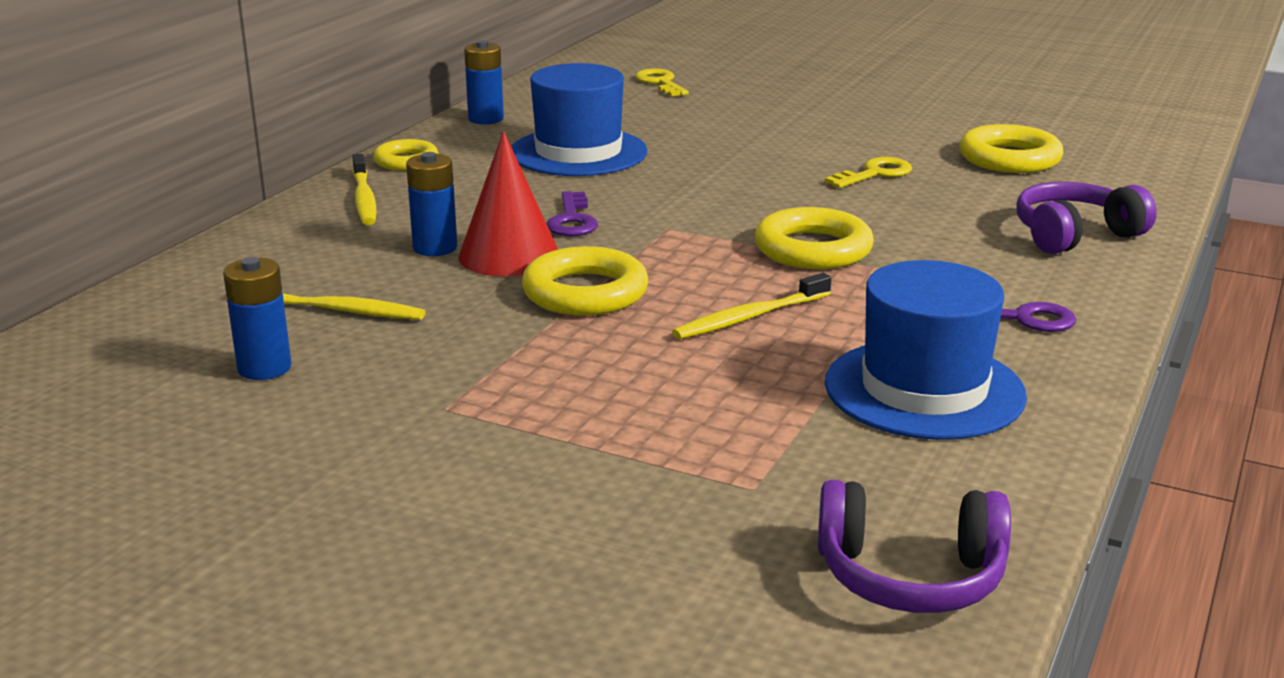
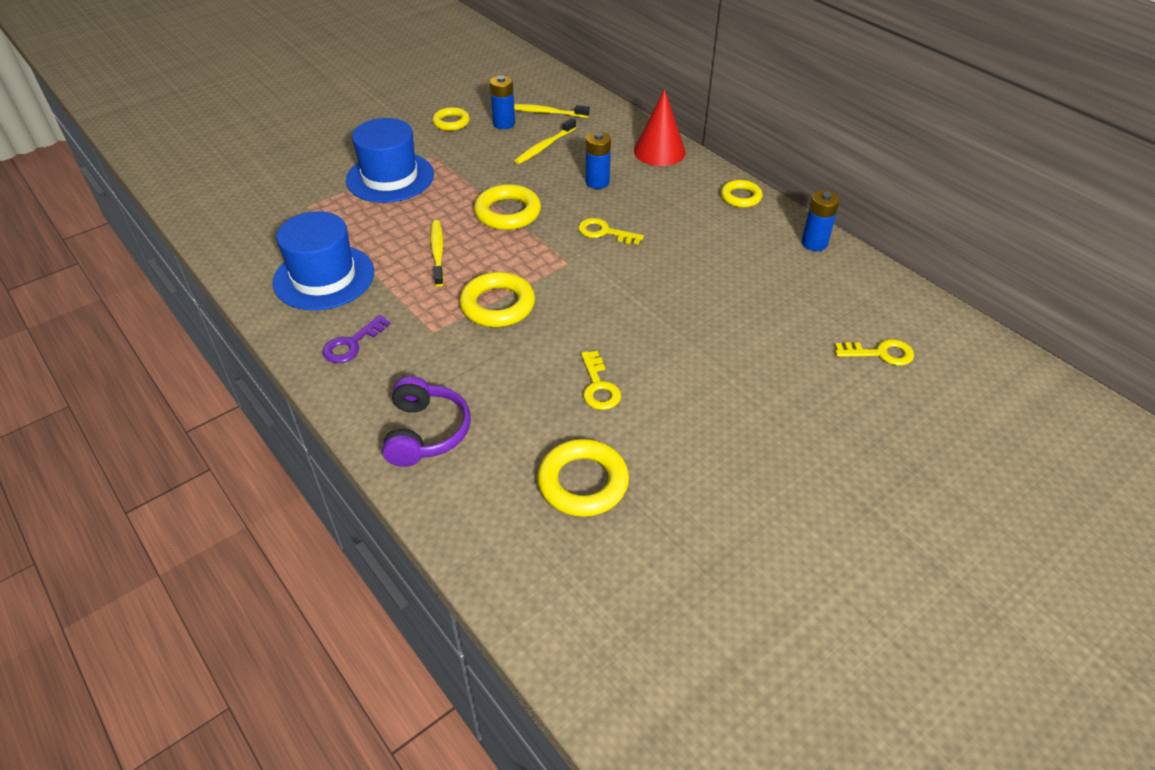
camera: 115 degrees right, 20 degrees up
(287, 428) = (451, 122): none -> yellow ring
(364, 198) = (684, 173): yellow toothbrush -> yellow toothbrush (546, 112)
(509, 255) = (571, 201): red cone -> red cone (659, 151)
(572, 220) = (604, 232): purple key -> yellow key
(578, 152) = (721, 264): blue hat -> blue hat (390, 177)
(910, 576) = (224, 220): purple headphones -> none

